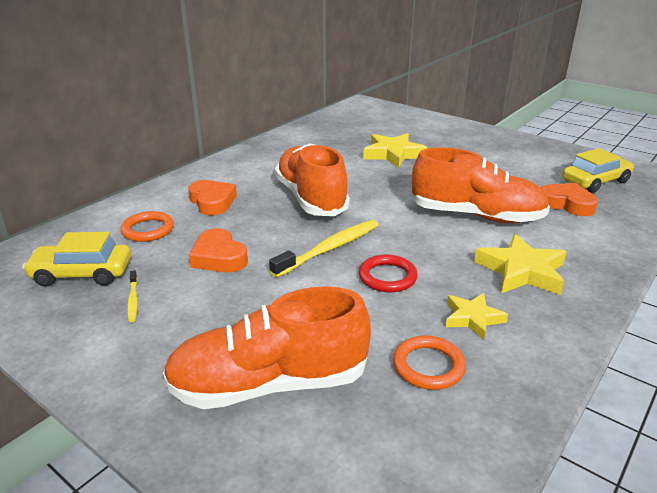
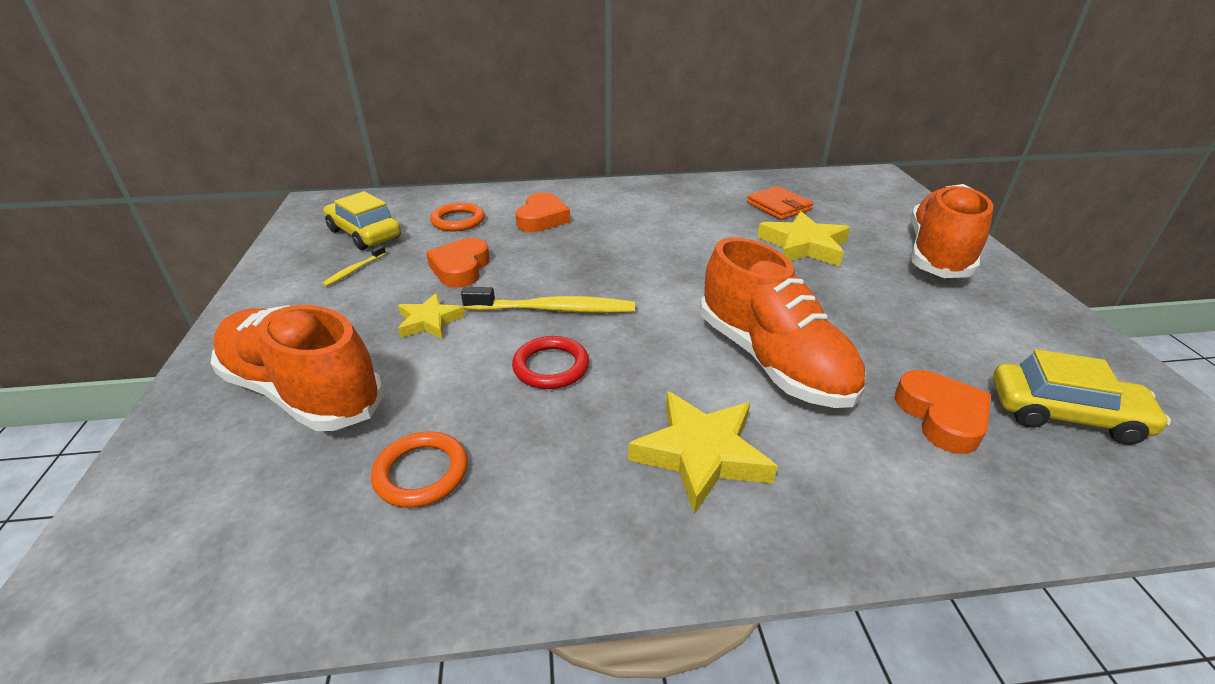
camera: 45 degrees right, 5 degrees up
(311, 198) = (627, 254): orange shoe -> orange shoe (938, 254)
(344, 138) = (778, 206): none -> orange wallet
(472, 318) = (546, 462): yellow star -> yellow star (429, 321)

